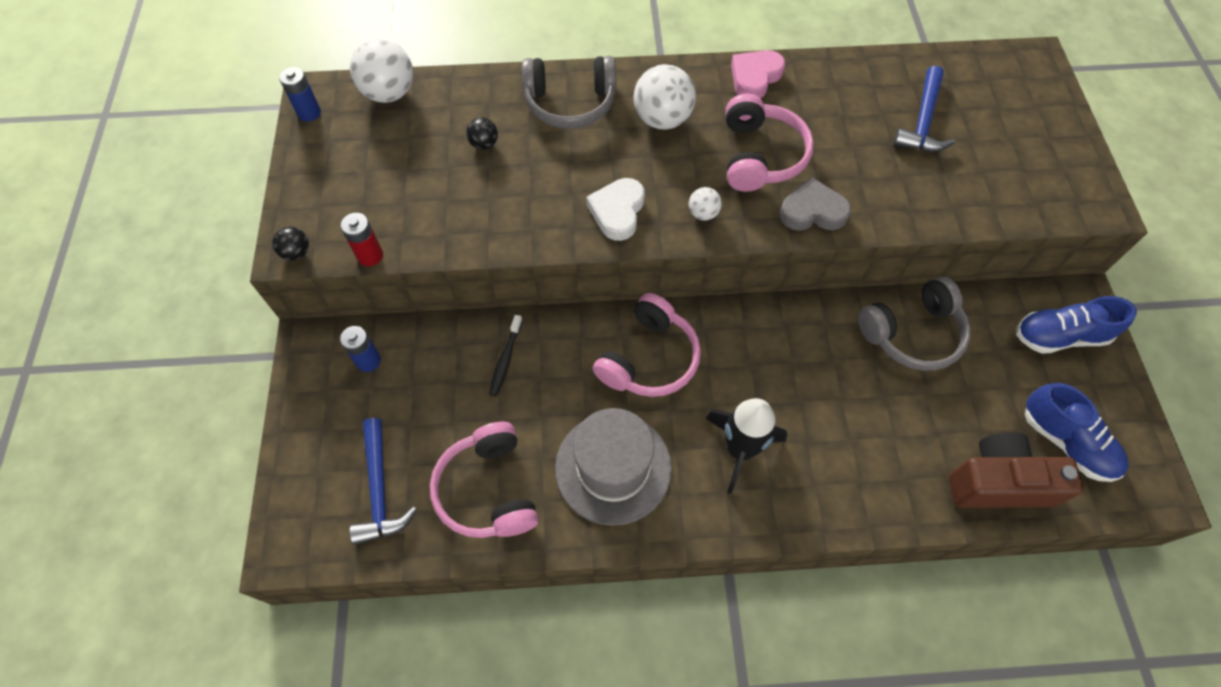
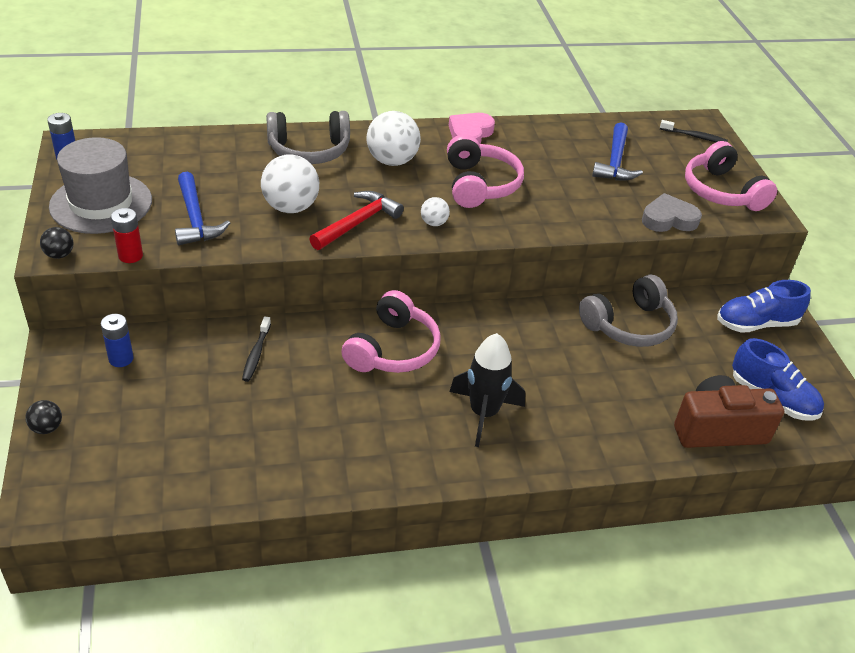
camera: 10 degrees left, 20 degrees down
(380, 490) = (137, 458): blue hammer -> blue hammer (195, 218)
(389, 93) = (142, 144): white ball -> white ball (291, 207)
(484, 144) = (233, 178): black ball -> black ball (47, 428)
(488, 490) = (245, 454): pink headphones -> pink headphones (721, 191)
(613, 467) = (365, 432): grey hat -> grey hat (101, 203)
(617, 212) = (357, 223): white heart -> red hammer
(812, 211) = (529, 221): grey heart -> grey heart (668, 219)
(1023, 82) = (694, 136): none -> black toothbrush

